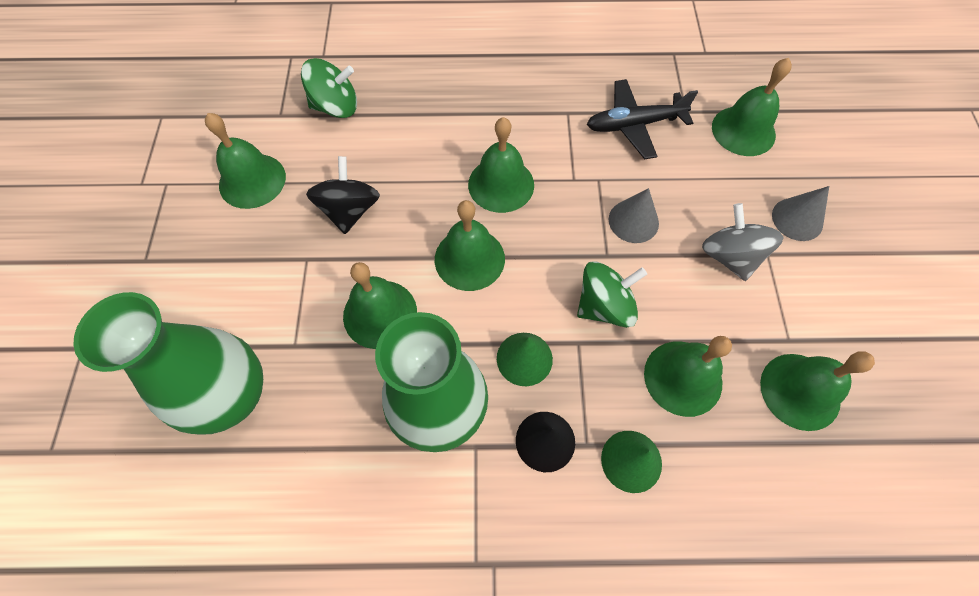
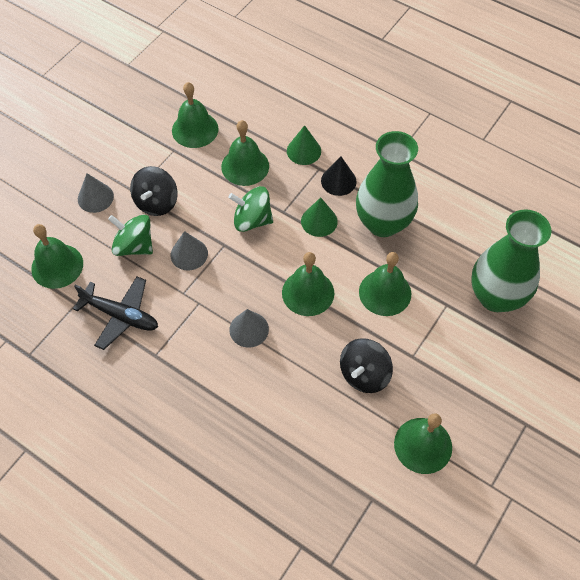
camera: 145 degrees left, 5 degrees down
(336, 107) = (322, 477): green spinning top -> green spinning top (134, 246)
(501, 184) = (249, 329): green bell -> grey cone
(729, 256) = (156, 202): grey spinning top -> black spinning top

